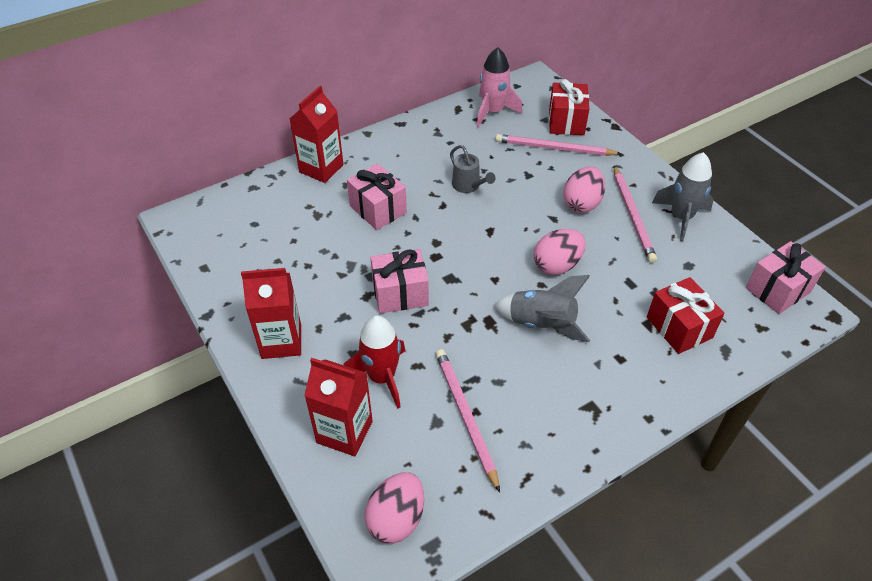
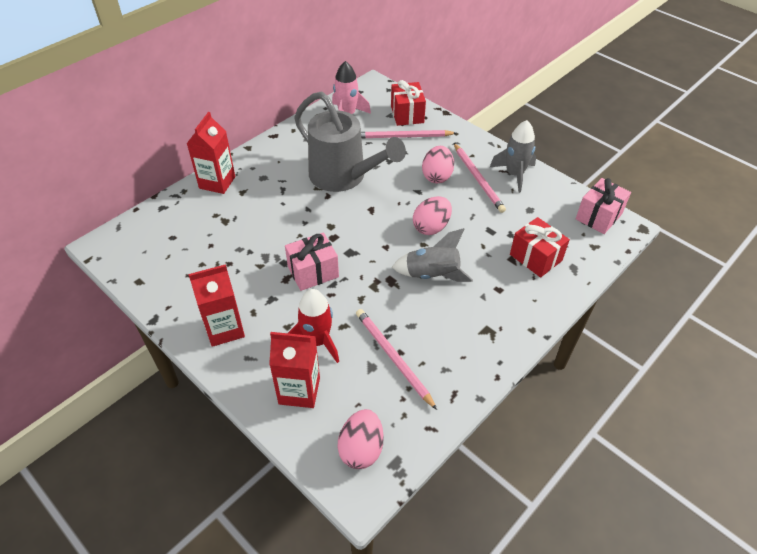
camera: 15 degrees left, 0 degrees up
(378, 209) = (275, 208): pink gift -> none
(468, 186) = (344, 177): grey watering can -> grey watering can, size x2.44

